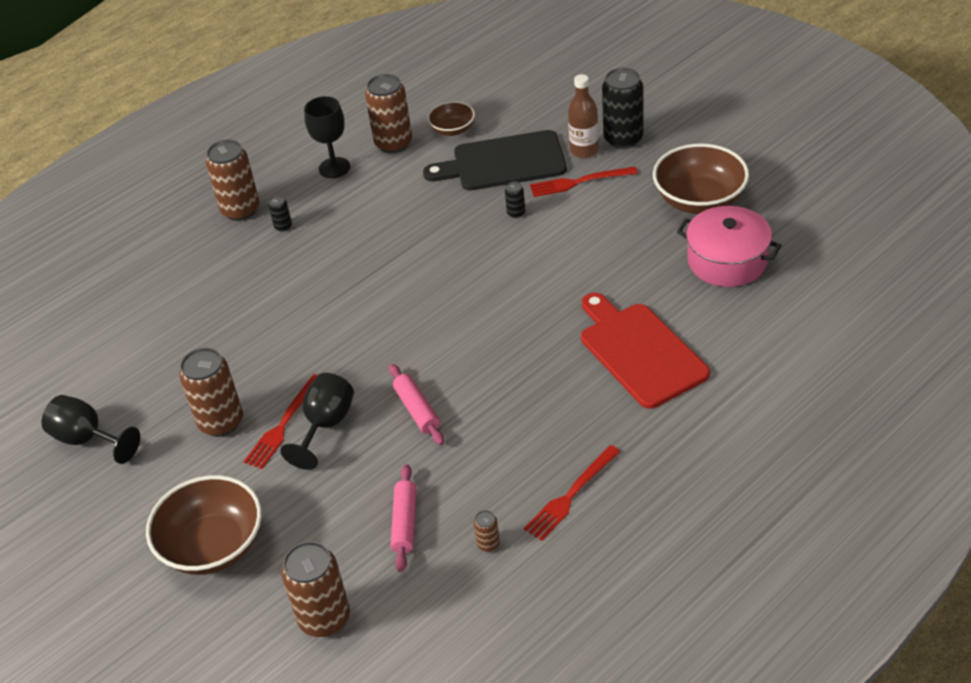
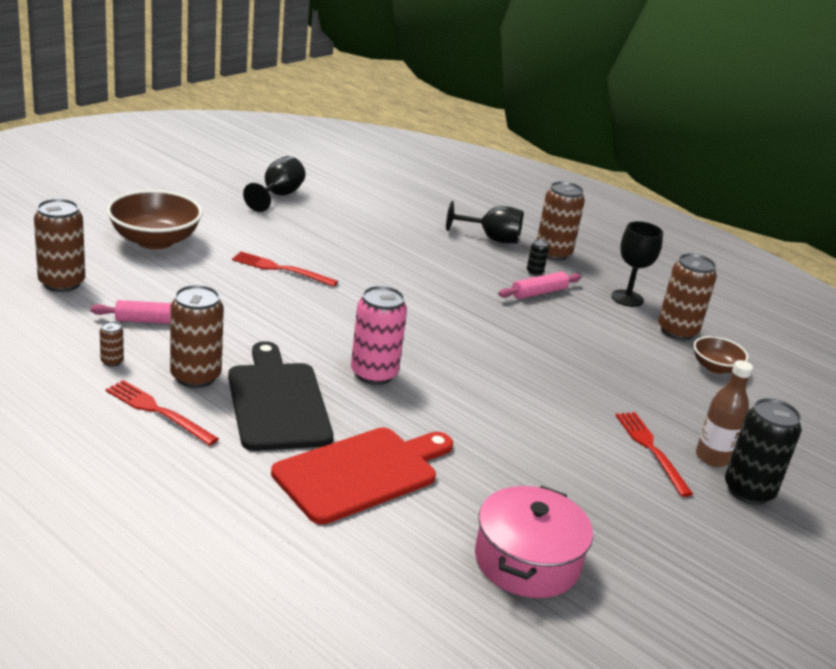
camera: 75 degrees right, 15 degrees down
(221, 422) = (288, 244): brown can -> brown can (195, 376)
(325, 426) = (276, 287): black goblet -> black goblet (491, 238)
(417, 410) = (289, 331): pink rolling pin -> pink rolling pin (539, 293)
(488, 345) = (374, 374): none -> pink can
(503, 162) = (670, 398): black cutting board -> black cutting board (278, 402)
(516, 213) = (584, 401): black can -> none
(699, 200) = (644, 547): brown bowl -> none

